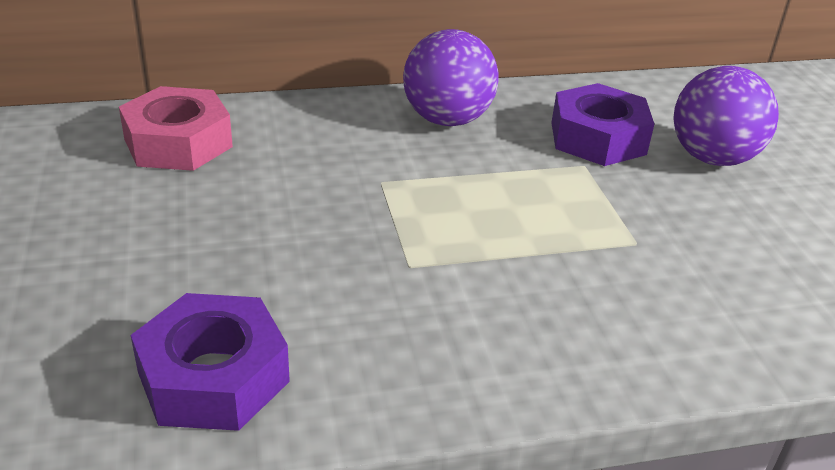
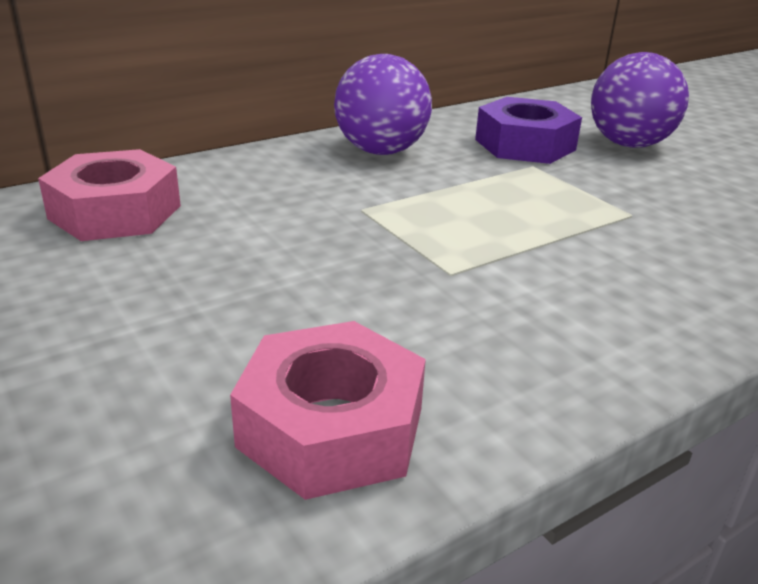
camera: 20 degrees left, 5 degrees down
(214, 377) = (331, 427): purple nut -> pink nut

